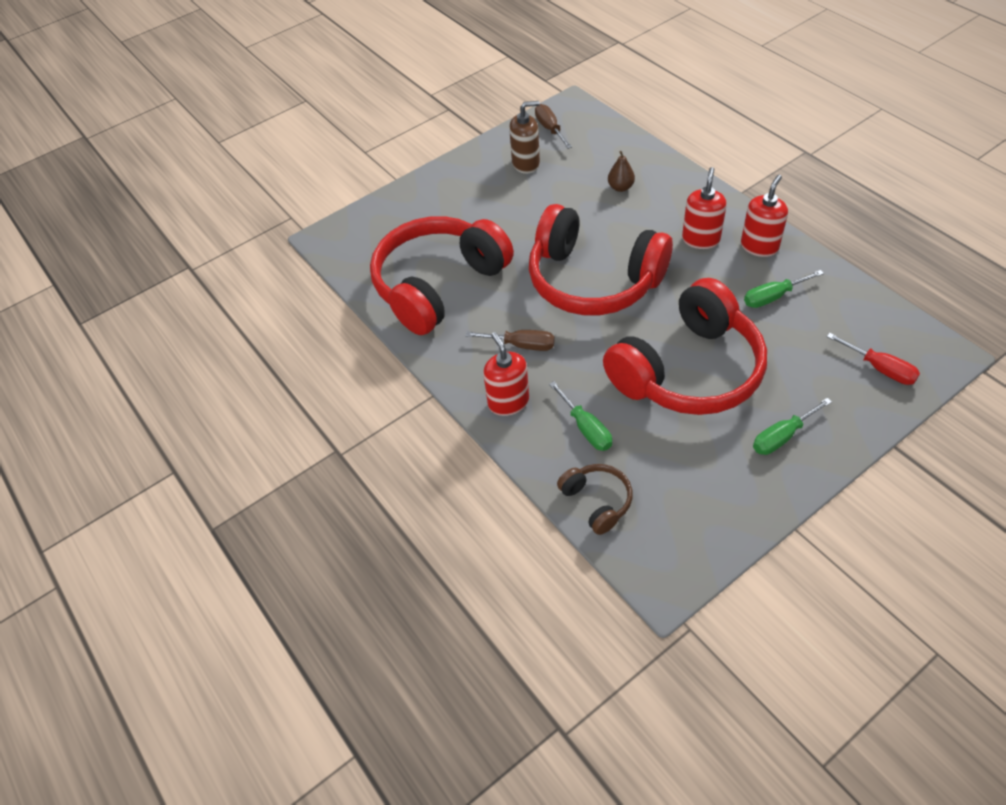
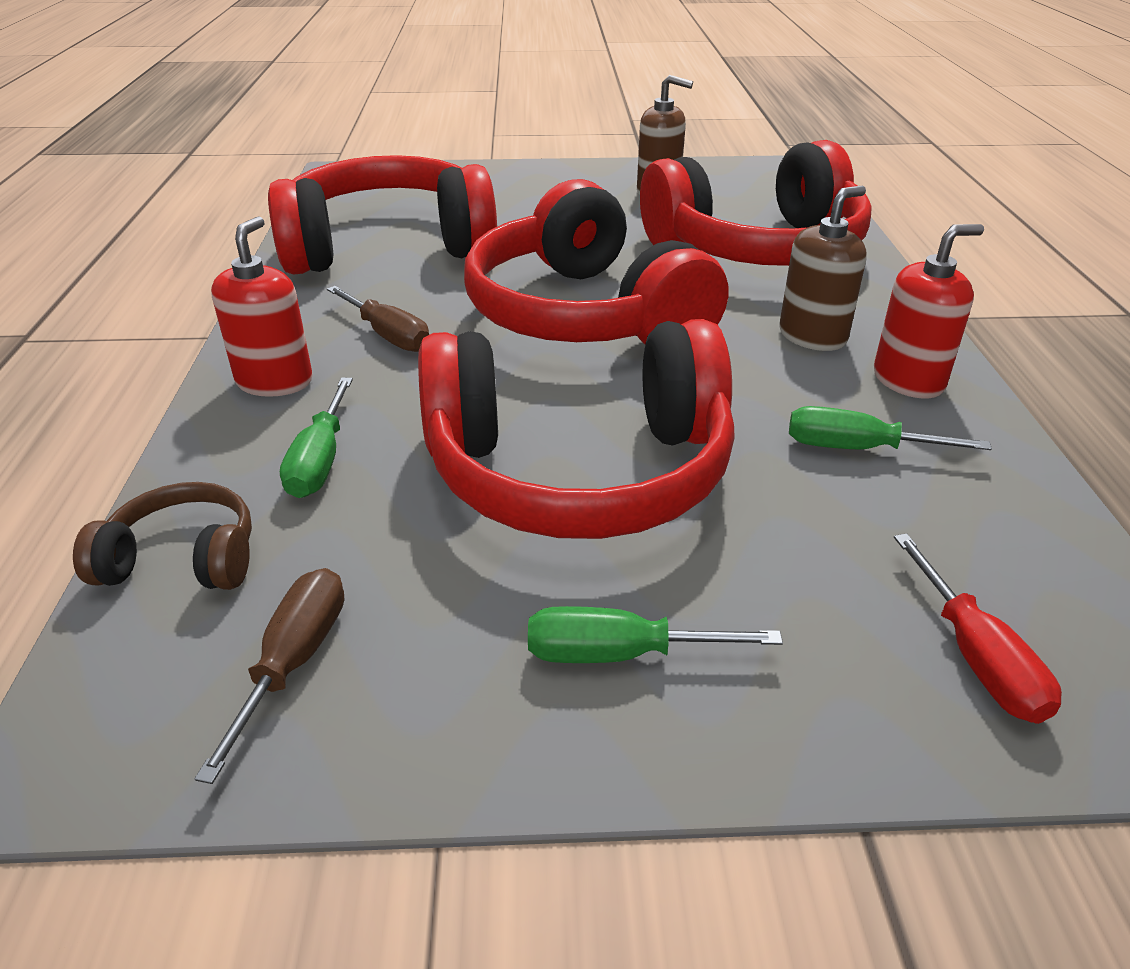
camera: 30 degrees right, 15 degrees down
(550, 129) = (733, 176): brown screwdriver -> brown screwdriver (294, 662)
(597, 501) = (183, 559): brown headphones -> brown headphones turned 90 degrees counterclockwise
(620, 187) = (757, 248): brown pear -> red headphones
(700, 239) = (812, 336): red soap dispenser -> brown soap dispenser

